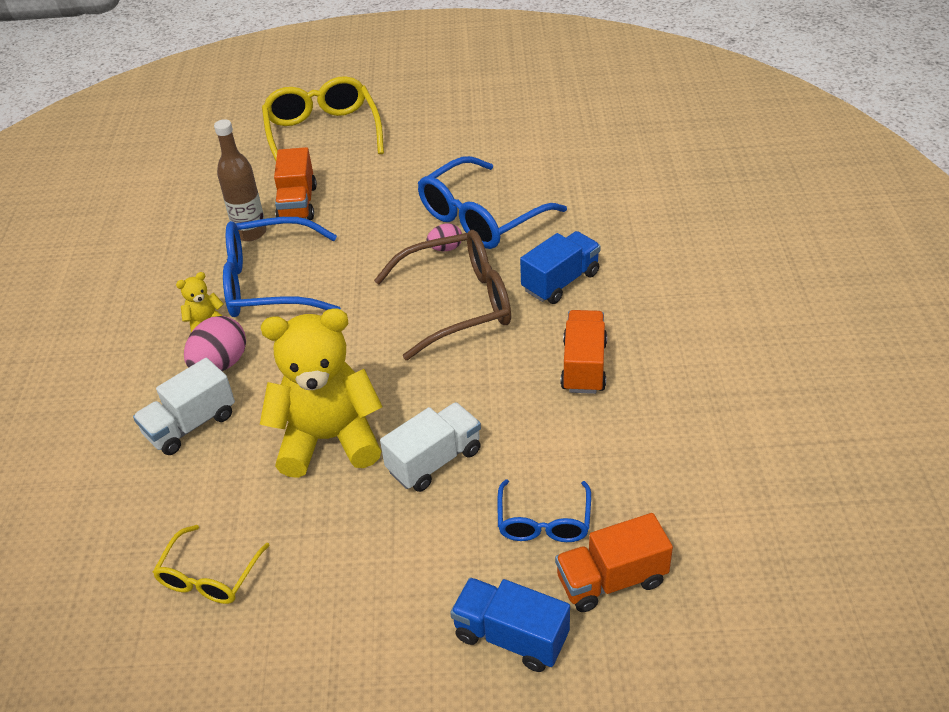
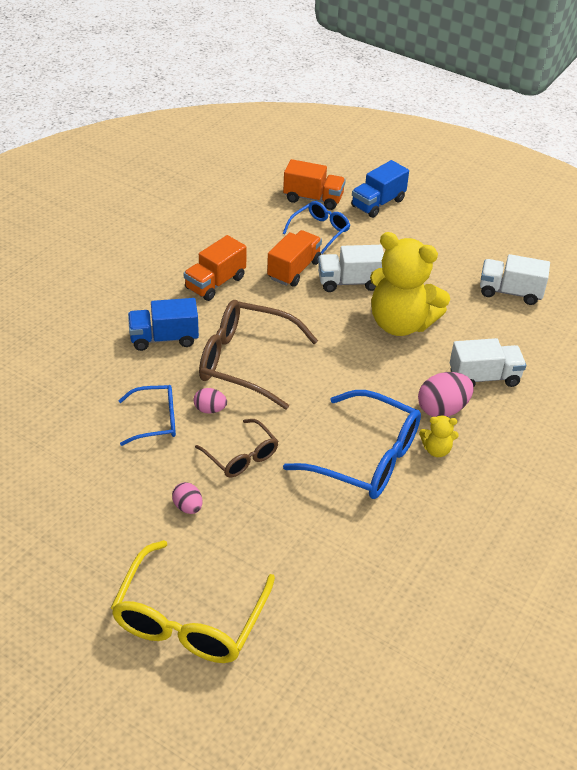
camera: 150 degrees left, 0 degrees up
(210, 576) = (510, 292): yellow glasses -> white truck
(250, 232) = (349, 522): brown bottle -> none
(297, 204) = (285, 531): orange truck -> orange truck (294, 270)
(381, 230) = (241, 456): none -> brown glasses
(388, 181) = (188, 507): none -> pink egg
(482, 217) = (155, 420): blue glasses -> blue glasses, size x0.56
(511, 636) = (378, 203): blue truck -> blue truck turned 75 degrees clockwise

